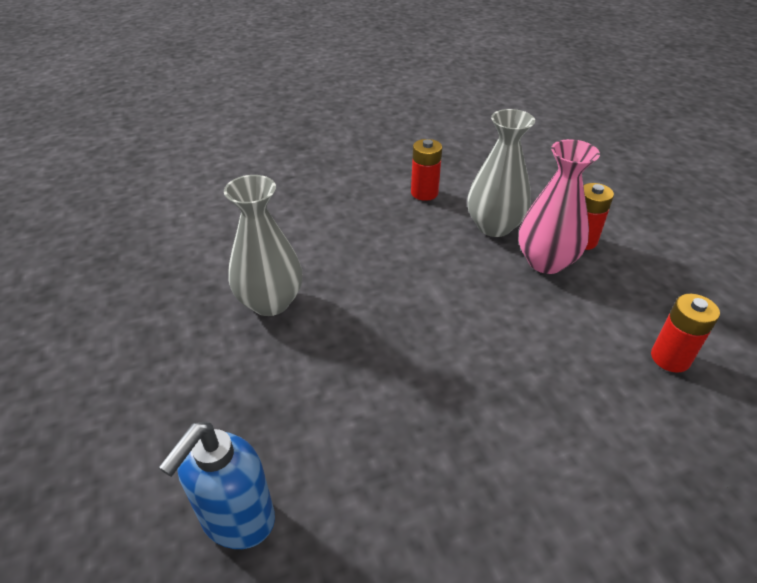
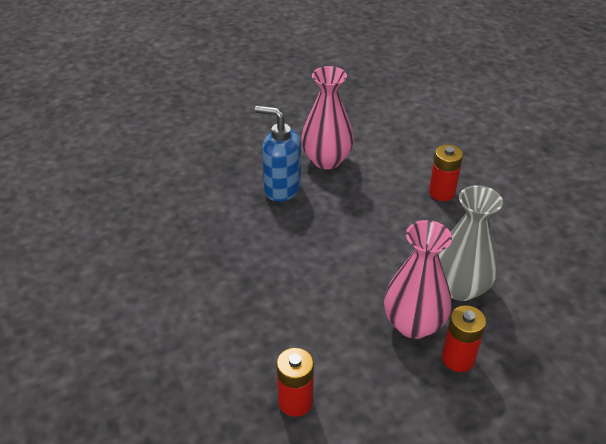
camera: 85 degrees right, 0 degrees up
(237, 519) = (162, 172): blue soap dispenser -> blue soap dispenser (281, 189)
(270, 302) = (326, 160): grey vase -> pink vase
(424, 193) = (500, 236): red battery -> red battery (442, 192)

